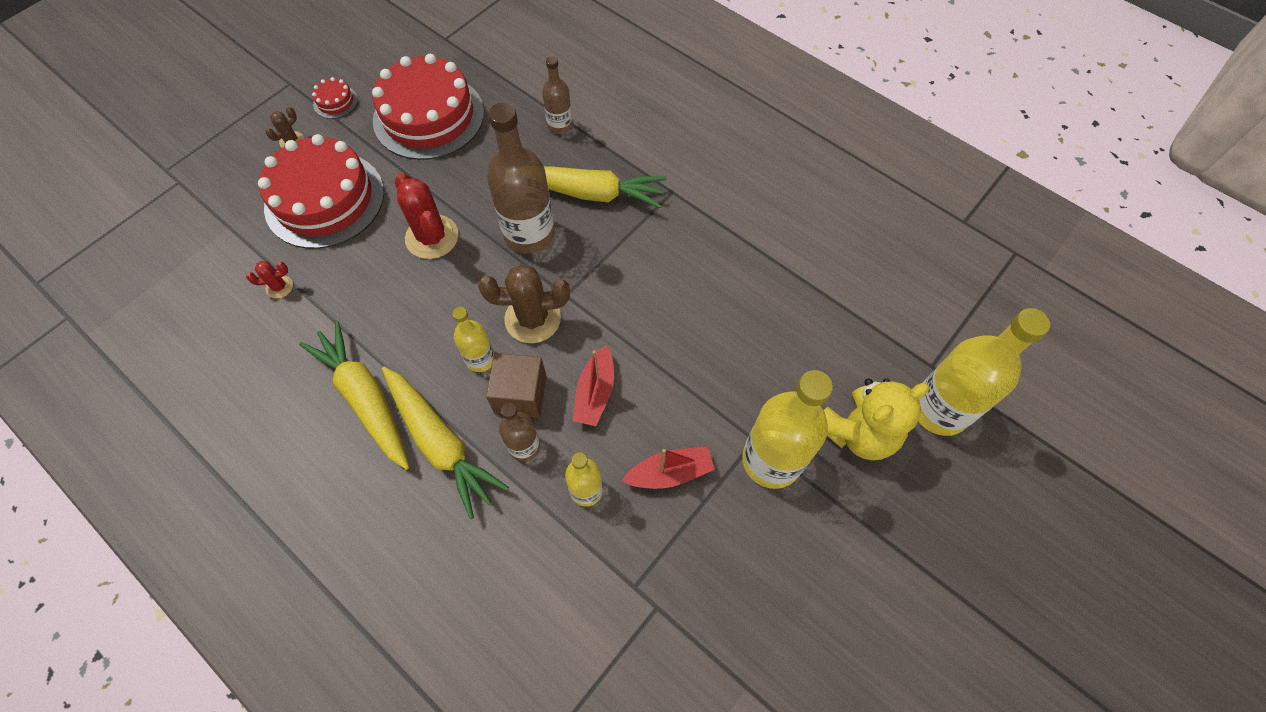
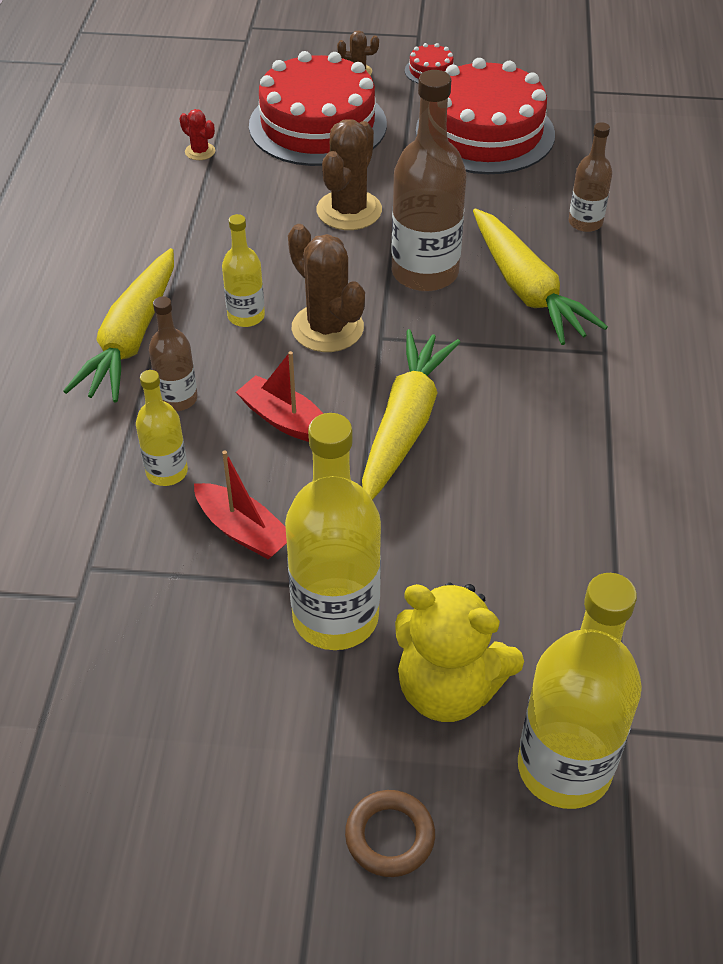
camera: 55 degrees right, 15 degrees down
(365, 398) = (136, 265): yellow carrot -> yellow carrot (405, 424)
(432, 237) = (349, 210): red cactus -> brown cactus
(520, 394) = (232, 365): brown cube -> none
(595, 393) = (285, 420): red boat -> red boat turned 60 degrees clockwise
(934, 523) = (390, 836): none -> brown ring

